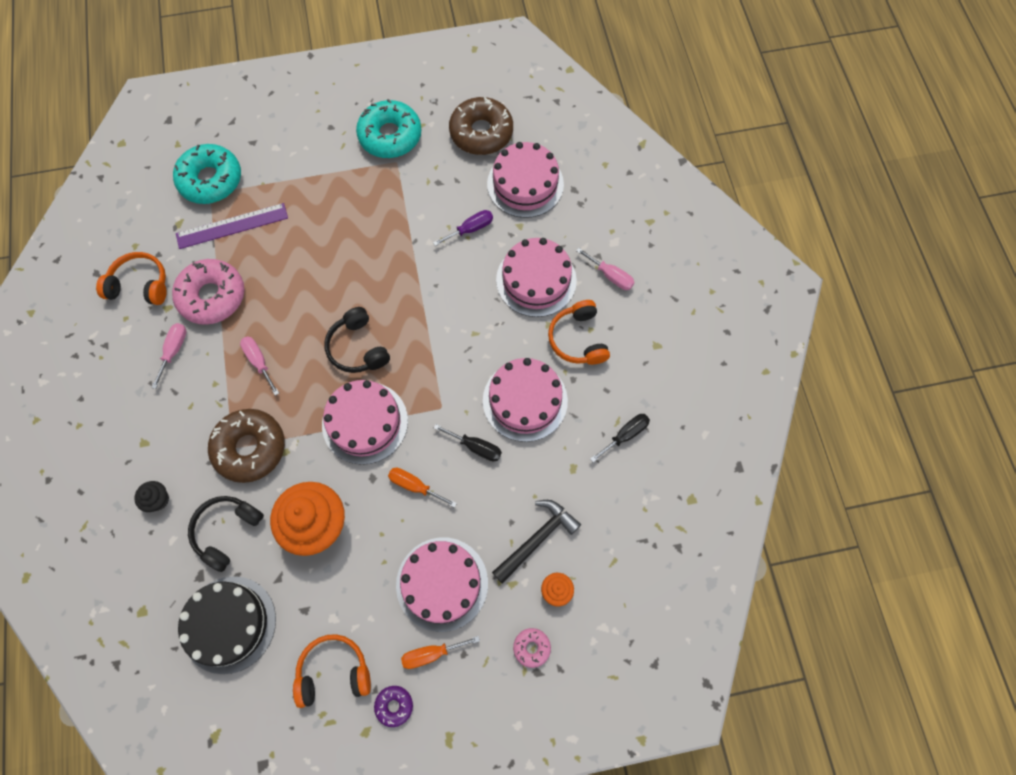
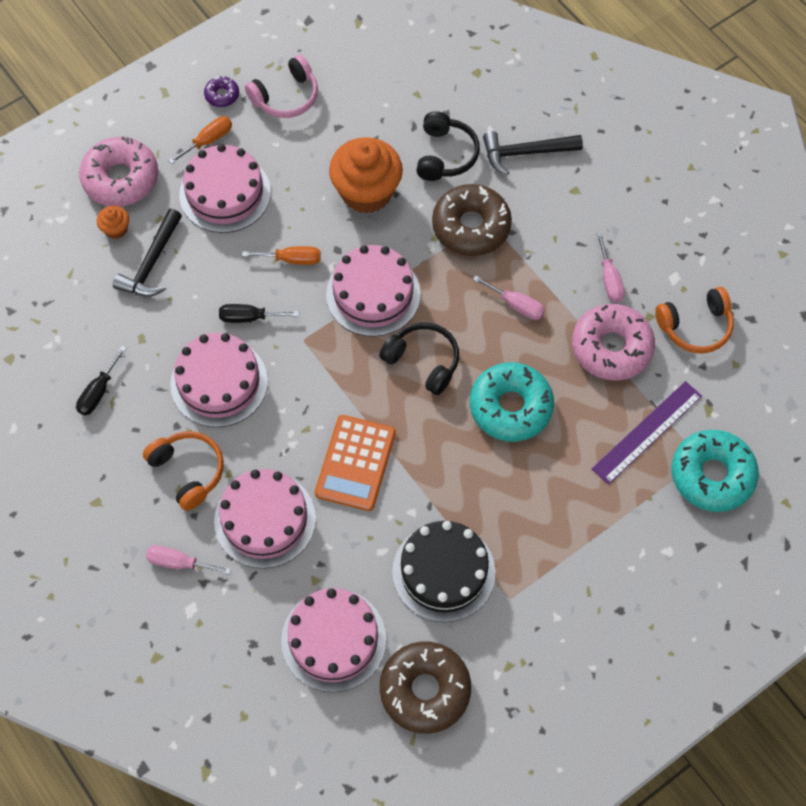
camera: 155 degrees right, 5 degrees down
(158, 499) = (525, 153): black cupcake -> black hammer
(229, 624) = (396, 93): black cake -> black cake (443, 572)
(334, 672) = (286, 96): orange headphones -> pink headphones
(390, 136) = (538, 632): turquoise donut -> turquoise donut (510, 407)
(451, 292) = (355, 463): none -> orange calculator
(470, 229) = (371, 549): purple screwdriver -> none
(531, 647) = (121, 179): pink donut -> pink donut, size x2.16

